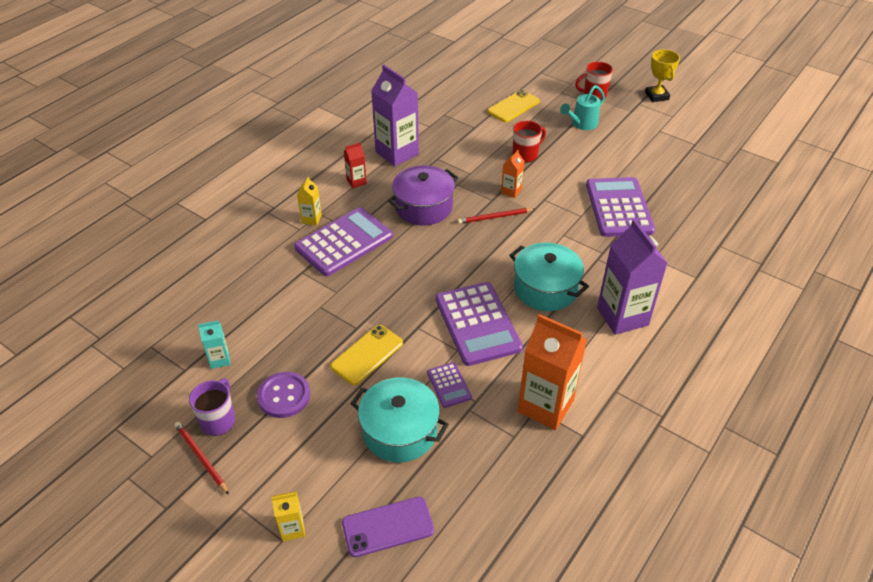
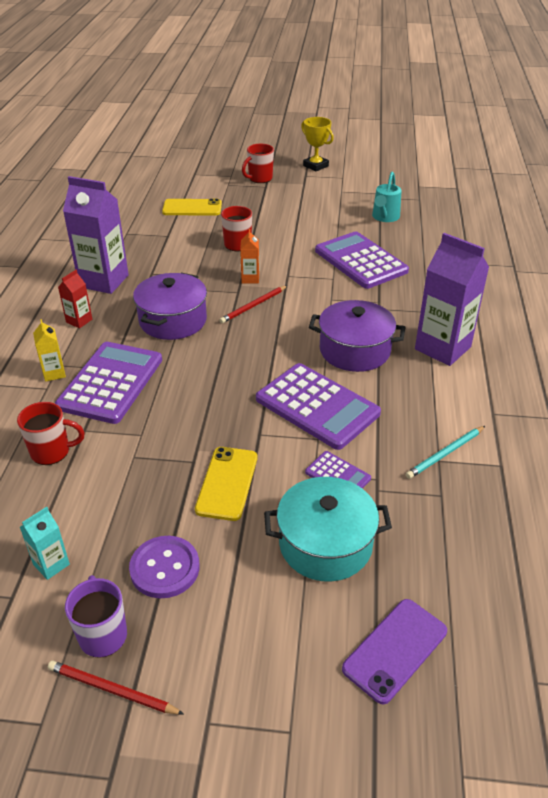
camera: 30 degrees left, 5 degrees down
(271, 280) = (52, 452): none -> red mug
(292, 528) = (292, 711): yellow carton -> none
(513, 107) = (192, 208): yellow phone -> yellow phone turned 75 degrees clockwise
(545, 288) = (354, 350): turquoise pot -> purple pot
(545, 406) = (445, 454): orange carton -> turquoise pencil
(581, 124) = (269, 205): turquoise watering can -> turquoise watering can (384, 217)

